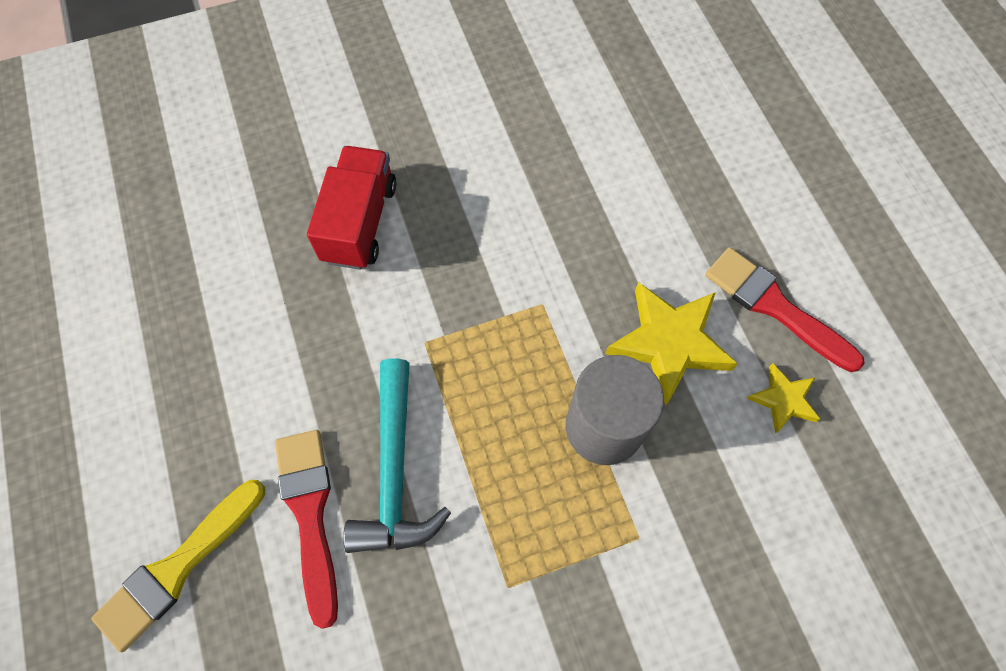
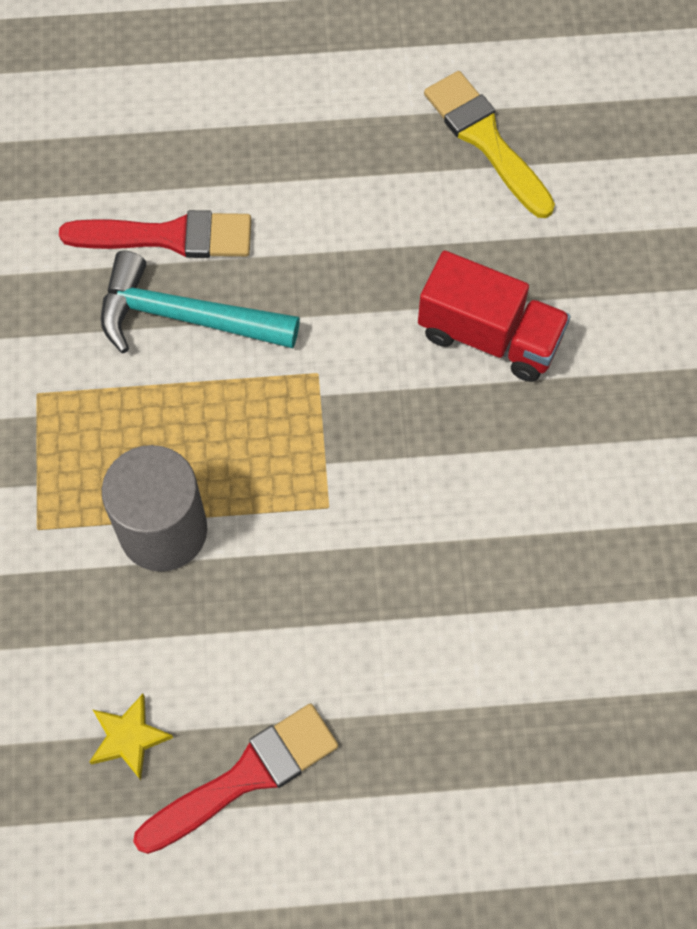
camera: 105 degrees right, 0 degrees up
(177, 568) = (157, 125): yellow brush -> yellow brush (485, 140)
(669, 343) = (237, 632): yellow star -> none

